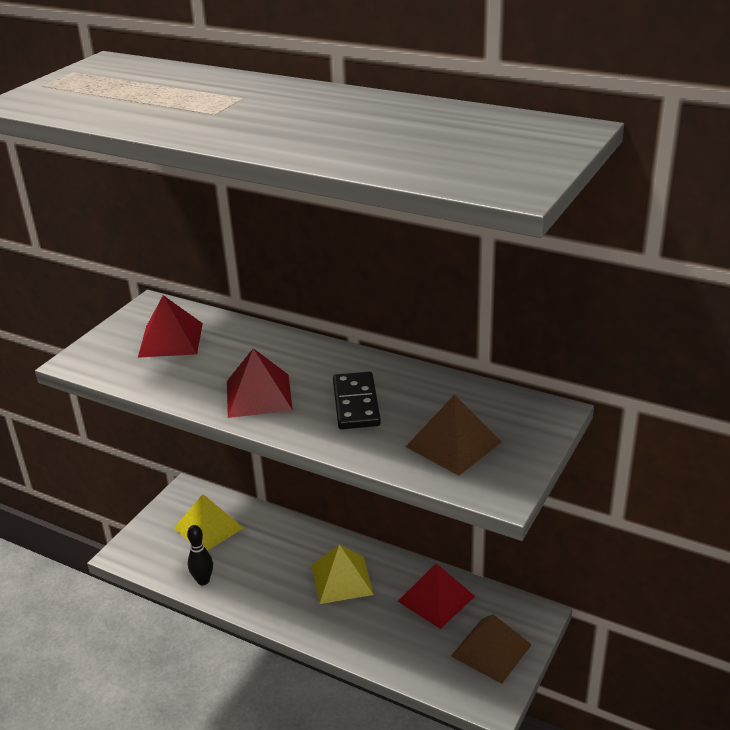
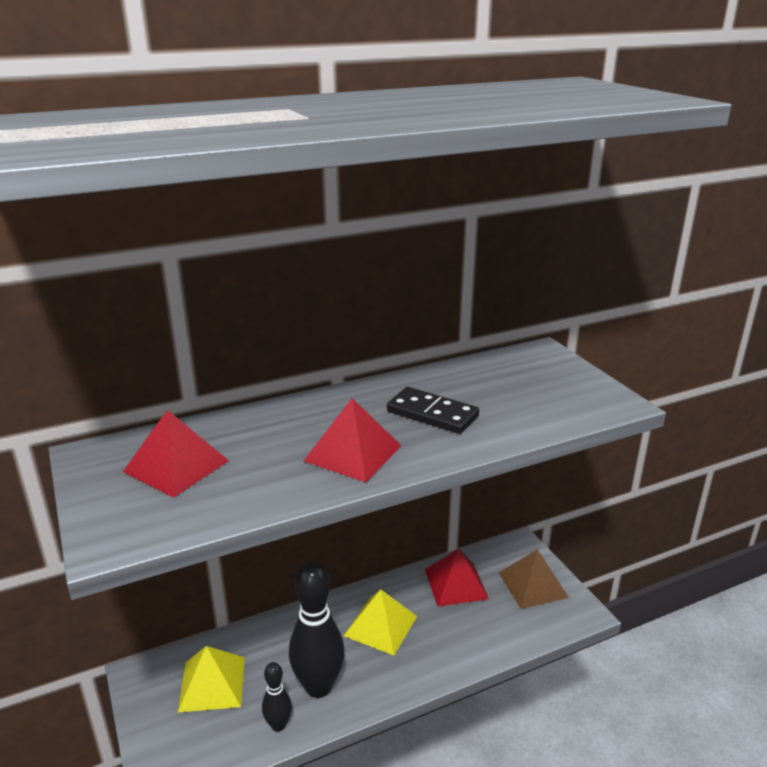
camera: 55 degrees left, 5 degrees down
(252, 580) = (318, 686): none -> black bowling pin
(453, 444) = (539, 397): brown pyramid -> none

